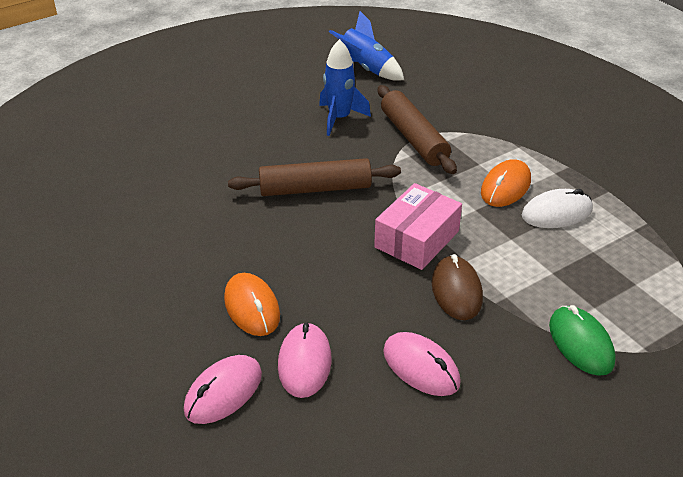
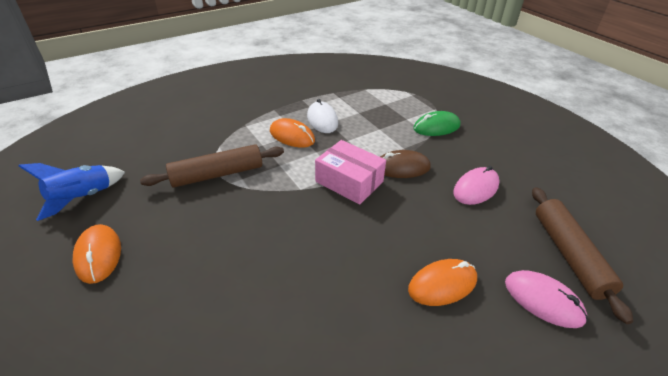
camera: 90 degrees left, 0 degrees up
(296, 93) = (98, 255): none -> orange mouse
(304, 362) = (493, 248): pink mouse -> none
(315, 188) = (278, 240): brown rolling pin -> brown rolling pin (568, 255)
(339, 118) = (166, 220): blue rocket -> none

